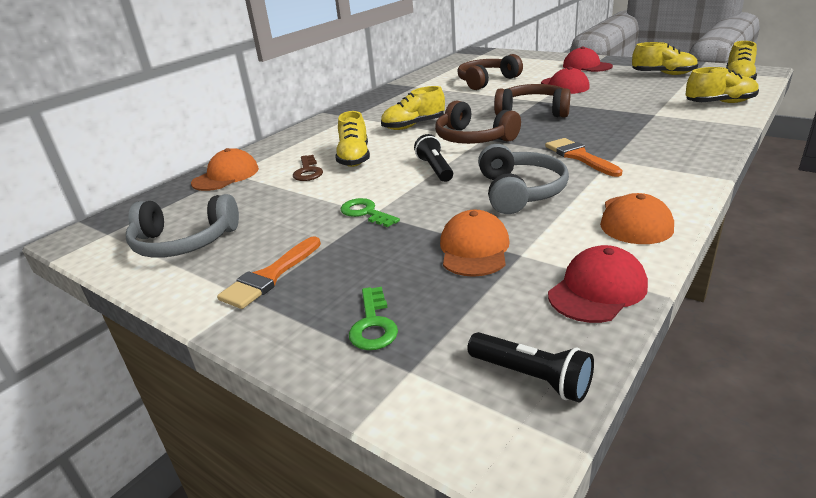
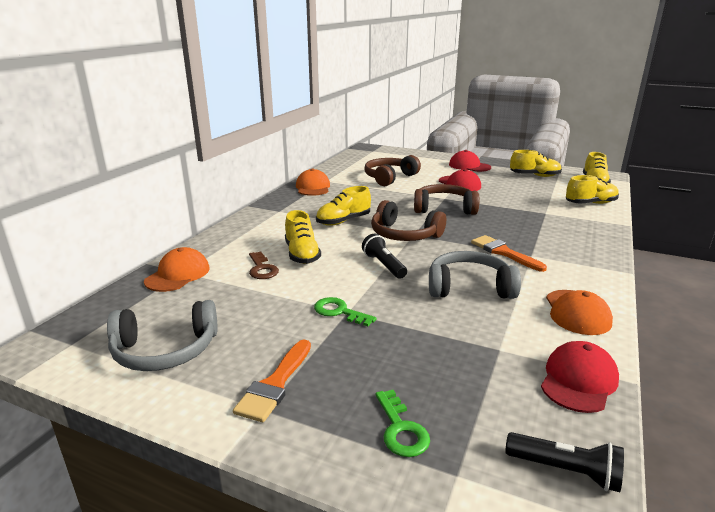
camera: 15 degrees left, 5 degrees down
(474, 249) = (456, 345): orange cap -> orange cap (313, 187)
(519, 192) = (469, 287): grey headphones -> grey headphones turned 75 degrees counterclockwise

